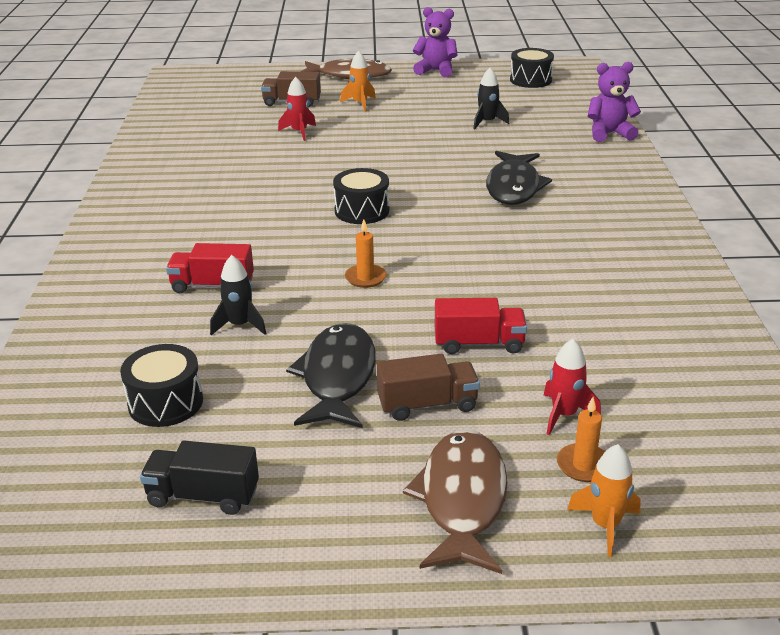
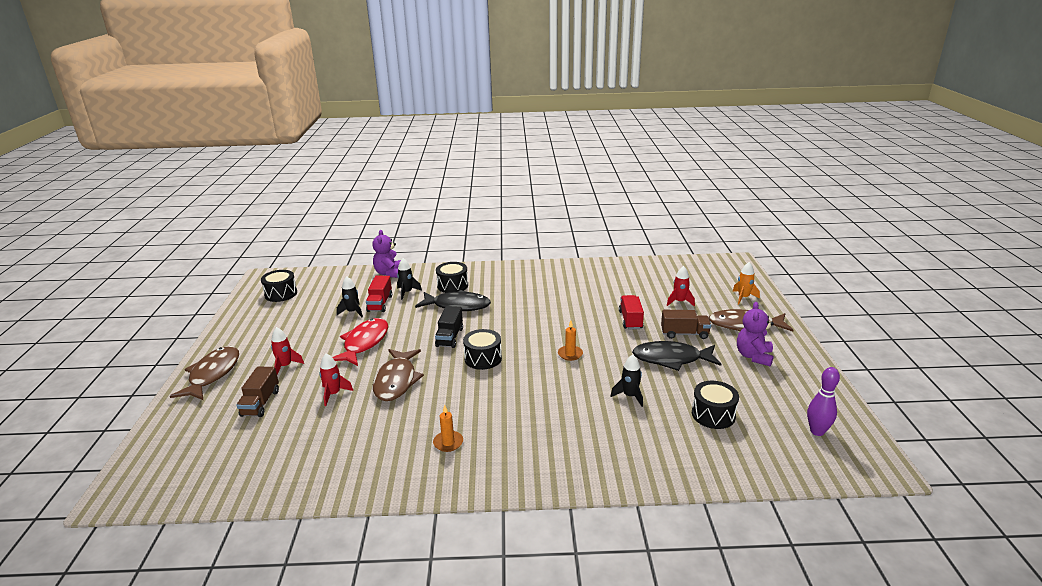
camera: 90 degrees left, 5 degrees down
(73, 520) = (817, 431): none -> purple bowling pin
(203, 496) = (778, 392): black truck -> black truck (450, 337)
(212, 285) = (585, 412): red truck -> red truck (380, 303)
(318, 161) = (396, 381): none -> brown fish
(360, 103) = (285, 366): orange rocket -> red rocket
(407, 136) = (364, 343): none -> red fish
(427, 404) = (684, 334): brown truck -> brown truck turned 105 degrees clockwise
(436, 71) = (232, 331): purple teddy bear -> purple teddy bear (753, 356)
(549, 150) = (407, 292): none -> black rocket
(581, 180) = (452, 285): none -> black drum
(583, 465) = (711, 299): orange candle -> orange candle (448, 443)

